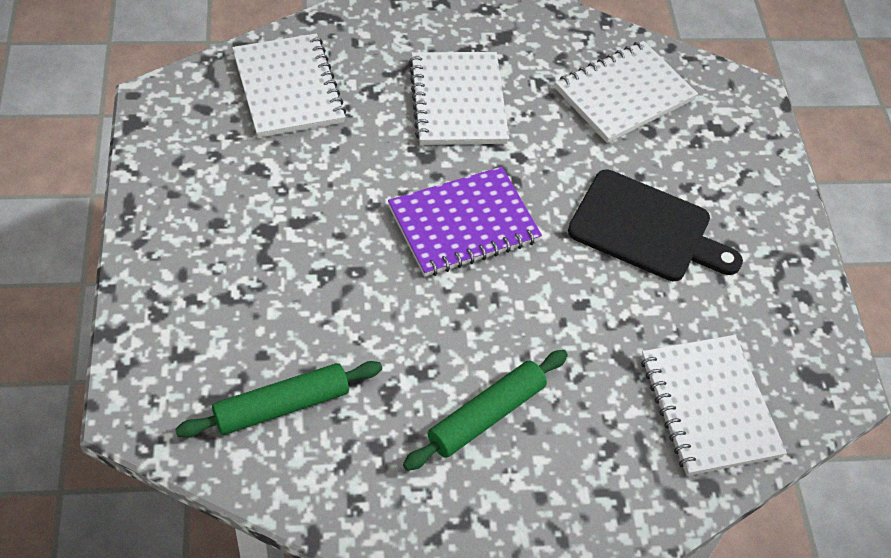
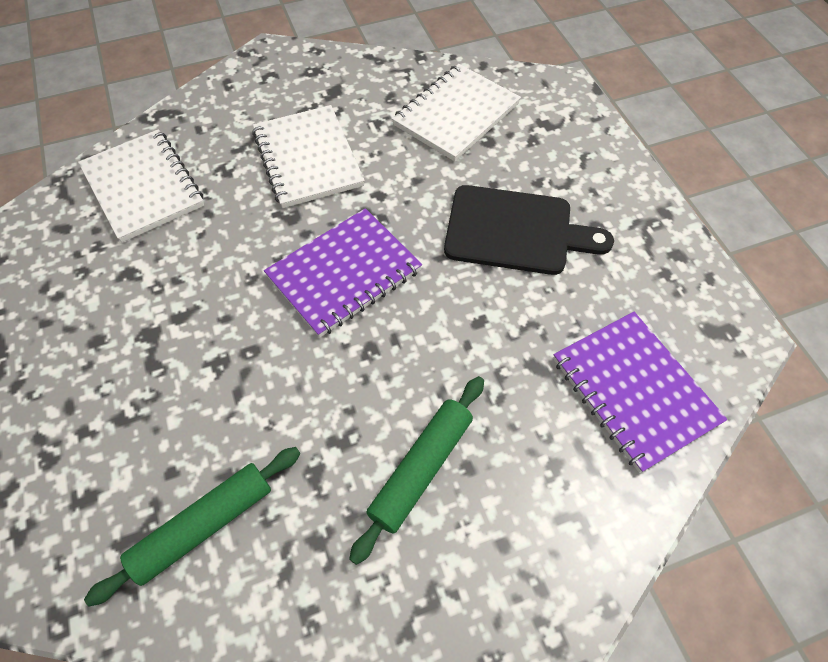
camera: 10 degrees left, 5 degrees up
(709, 406) = (634, 391): white notebook -> purple notebook

